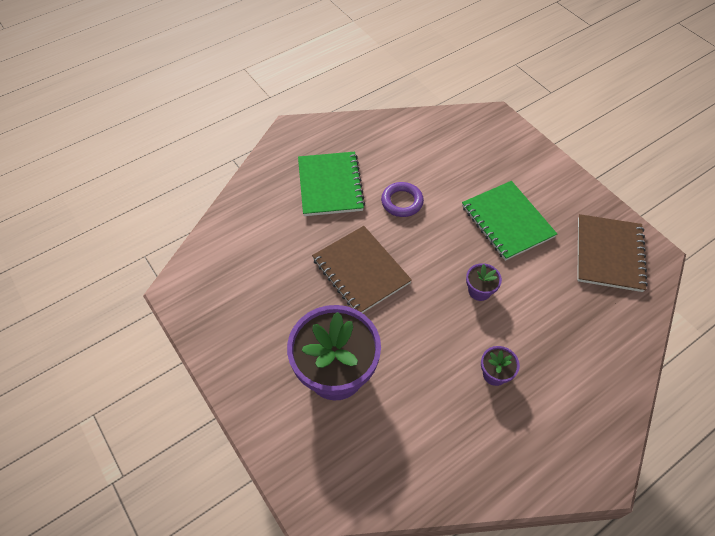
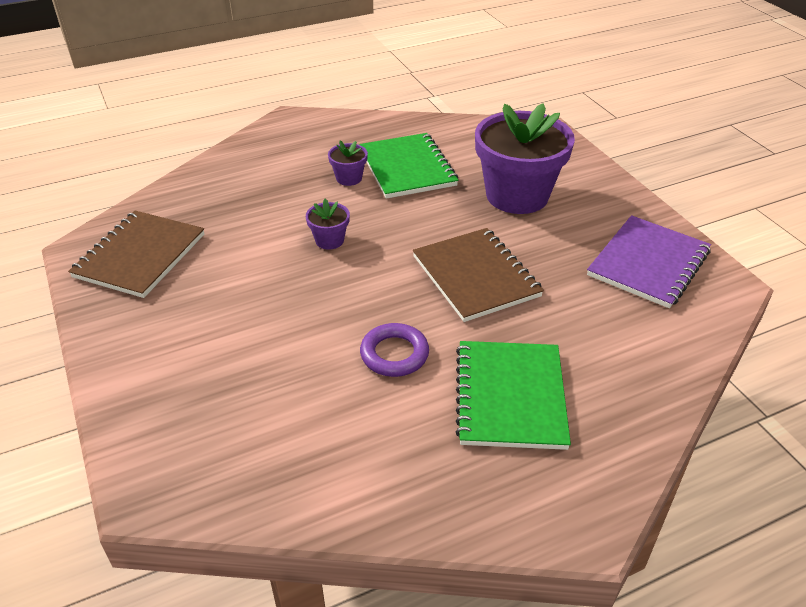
camera: 170 degrees left, 15 degrees down
(231, 303) = (648, 263): none -> purple notebook
(507, 221) = (247, 307): green notebook -> green notebook (407, 168)

